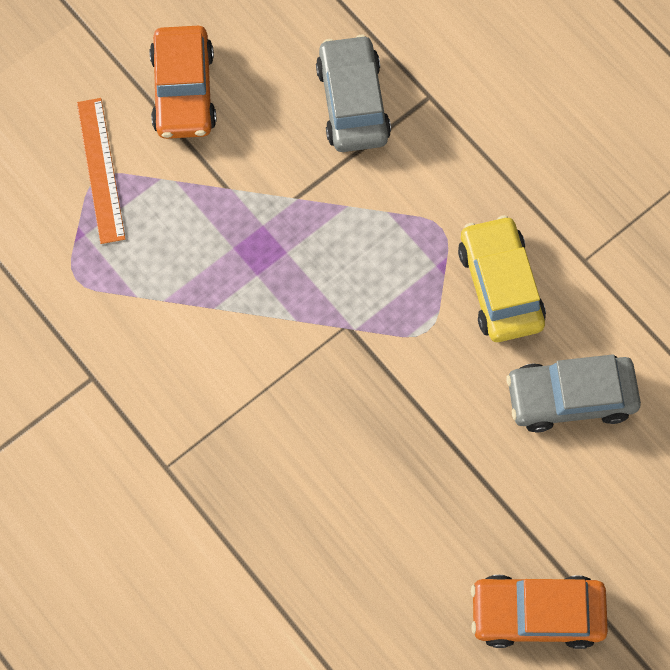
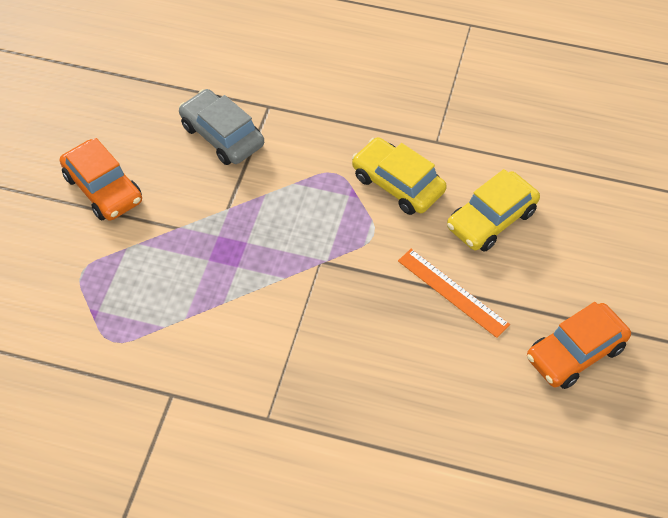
camera: 35 degrees left, 15 degrees down
(100, 170) = (80, 265): orange ruler -> orange ruler (452, 292)
(570, 397) = (491, 219): grey car -> yellow car

